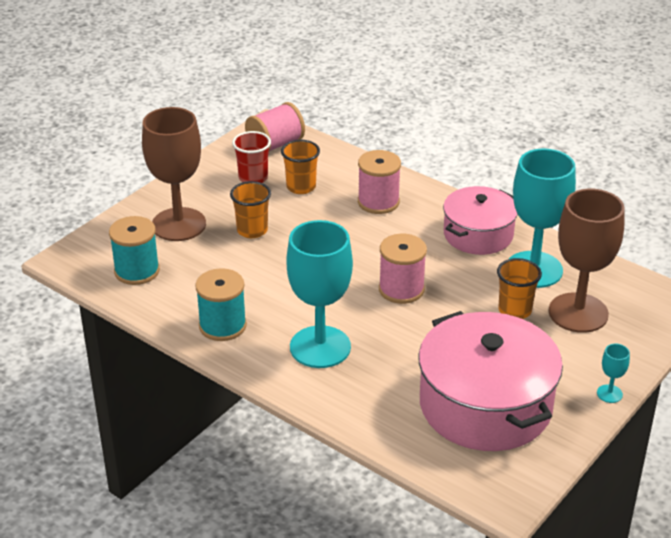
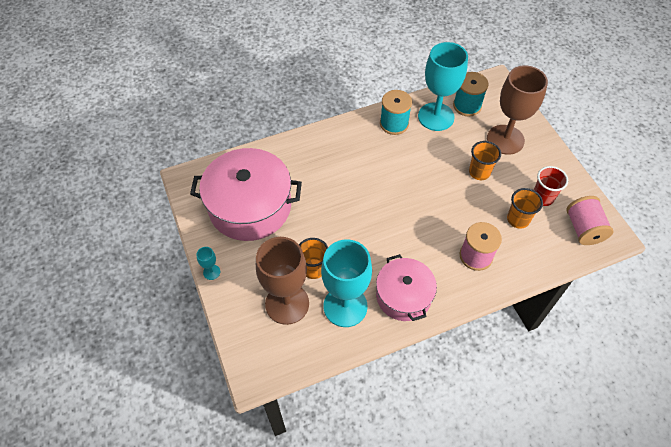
camera: 120 degrees right, 20 degrees up
(320, 347) = (348, 157): turquoise goblet -> turquoise goblet (436, 117)
(401, 289) = (373, 220): pink spool -> none

